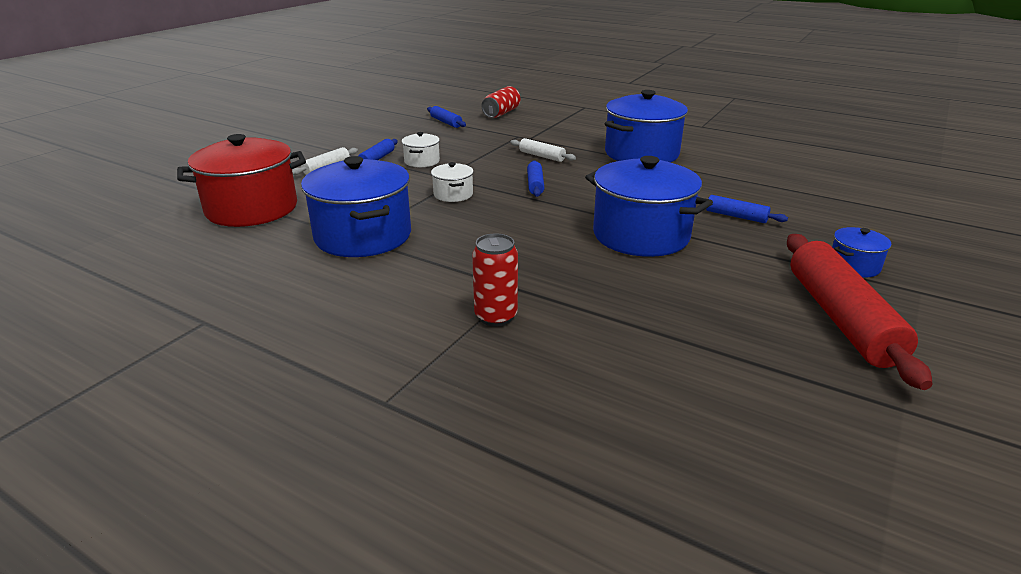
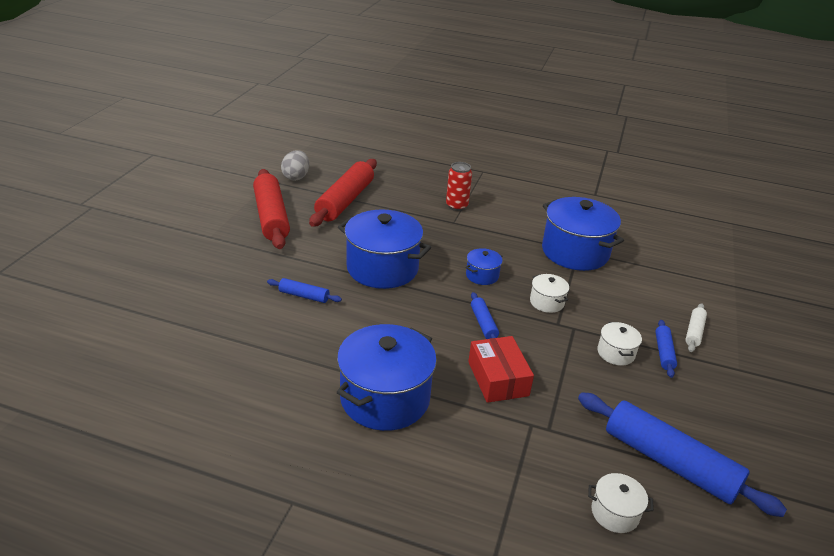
camera: 165 degrees right, 5 degrees up
(252, 209) = (682, 271): red pot -> none
(446, 122) = (669, 462): blue rolling pin -> blue rolling pin, size x2.13
(501, 113) = (615, 513): red can -> white pot
(542, 156) = (498, 378): white rolling pin -> red box
(712, 342) = (345, 201): none -> red rolling pin
(847, 417) = (296, 177): none -> grey egg
(854, 266) = (238, 252): blue pot -> blue pot (482, 275)

